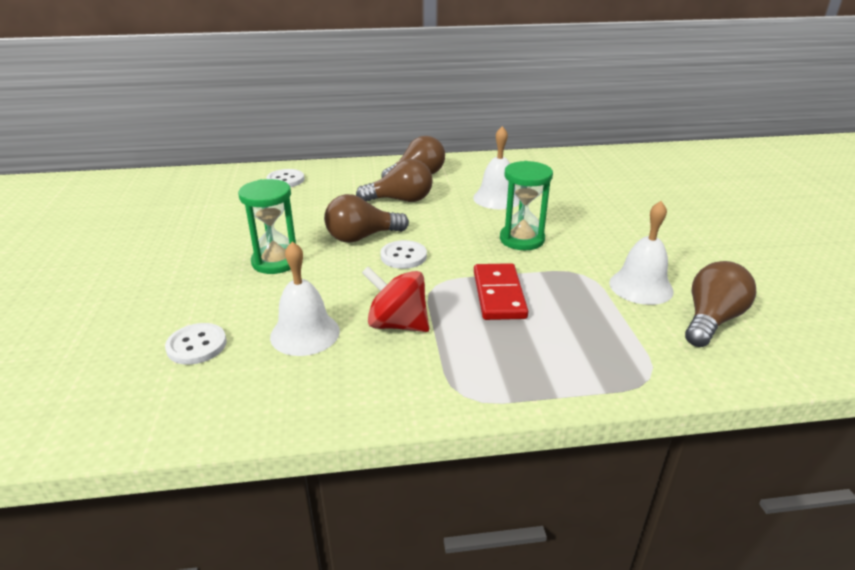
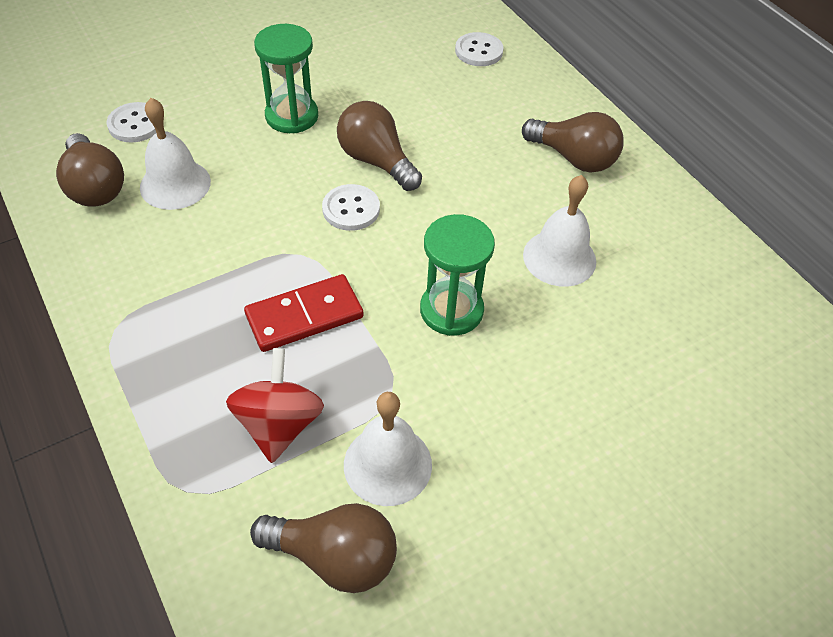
camera: 65 degrees right, 20 degrees up
(397, 324) = (213, 245): red spinning top -> red spinning top (279, 424)
(400, 200) = (490, 164): brown light bulb -> brown light bulb (95, 187)

